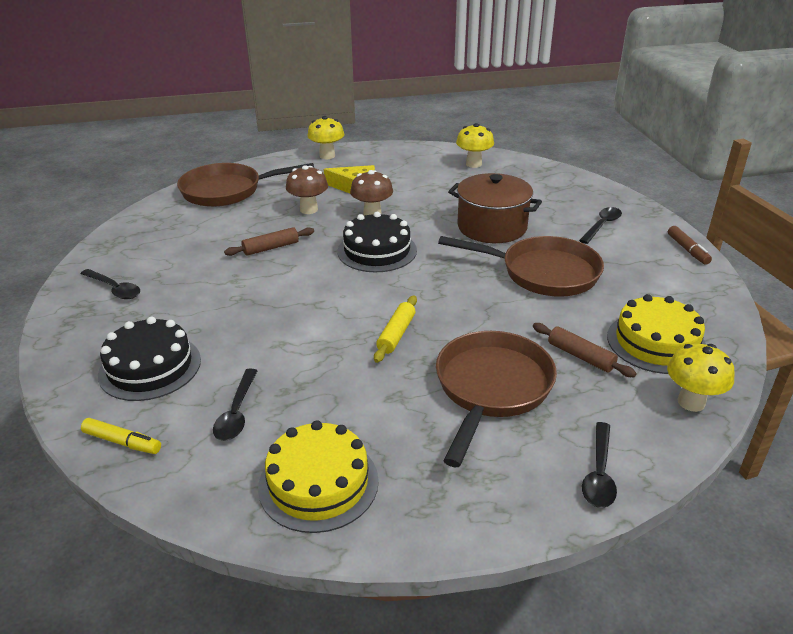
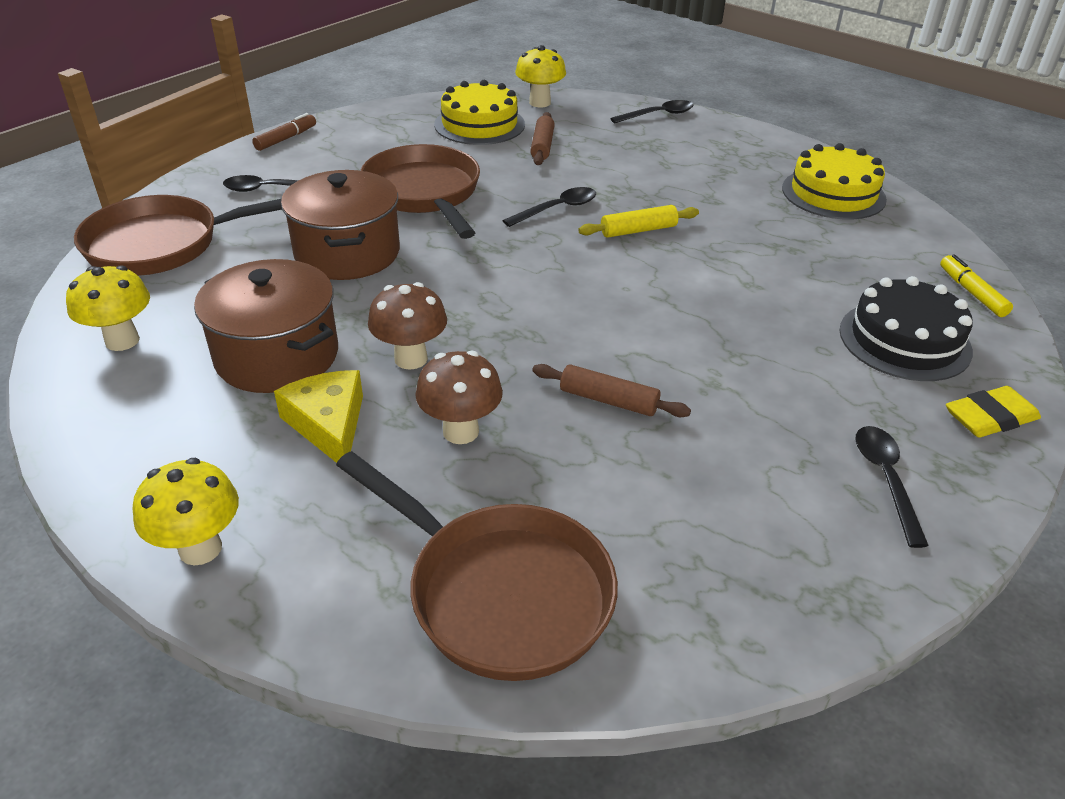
camera: 130 degrees left, 5 degrees up
(71, 349) = (990, 417): none -> yellow eraser
(236, 413) = (851, 258): black spoon -> black spoon (557, 209)
(377, 251) = (505, 309): black cake -> none
(418, 189) = (277, 356): none -> brown pot
(491, 388) = (637, 167): brown pan -> brown pan (163, 245)

